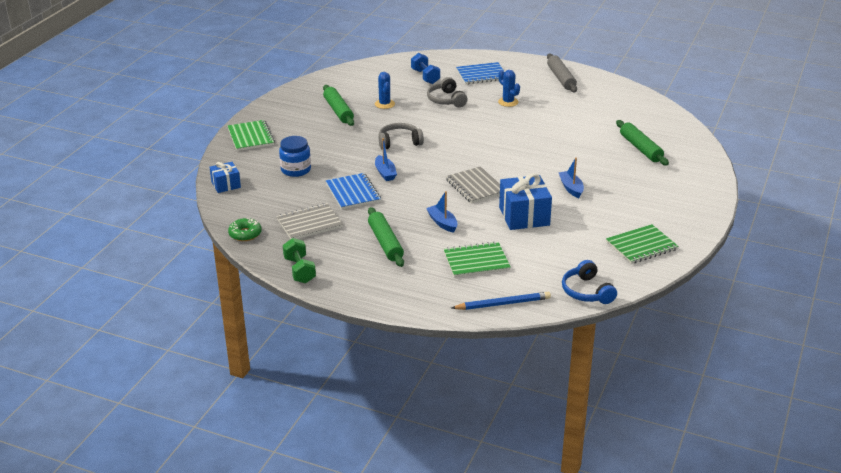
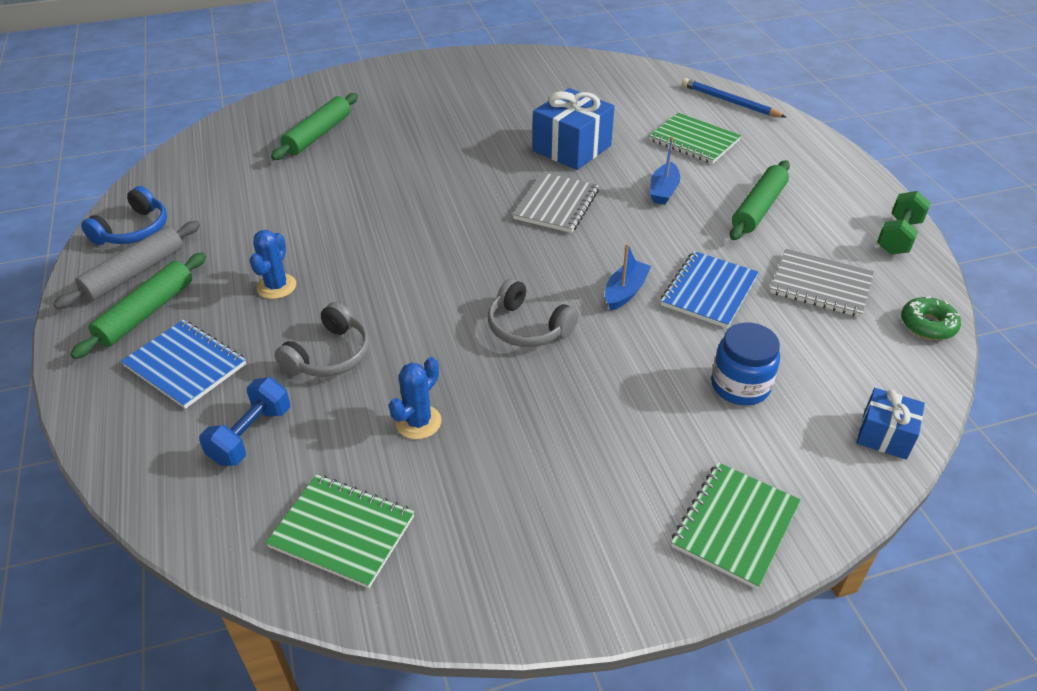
camera: 130 degrees left, 10 degrees up
(338, 111) = (507, 469): green rolling pin -> green rolling pin (146, 313)
(571, 188) = (472, 143): blue boat -> none
(587, 291) = (644, 73): blue headphones -> blue headphones (133, 230)
(641, 246) = (531, 73): green notebook -> green notebook (342, 532)

